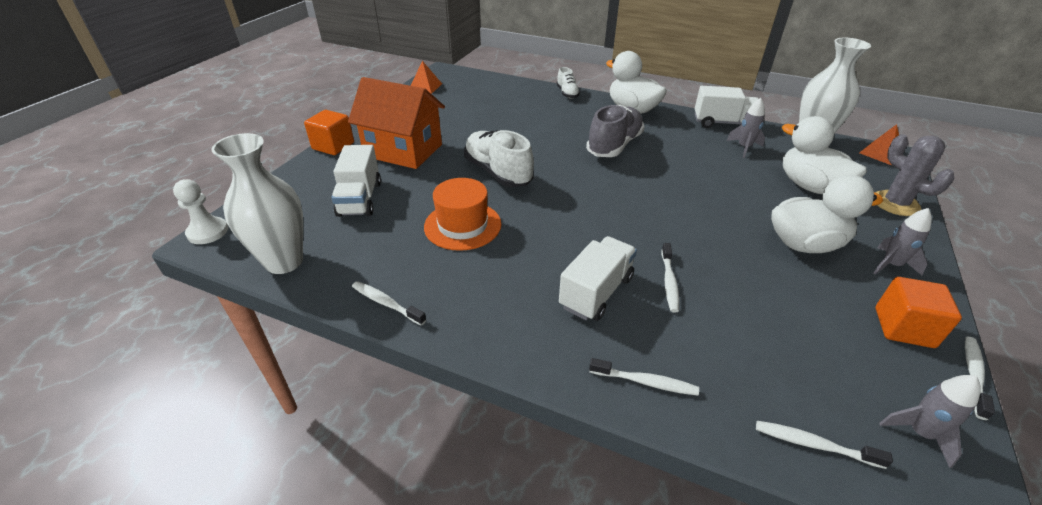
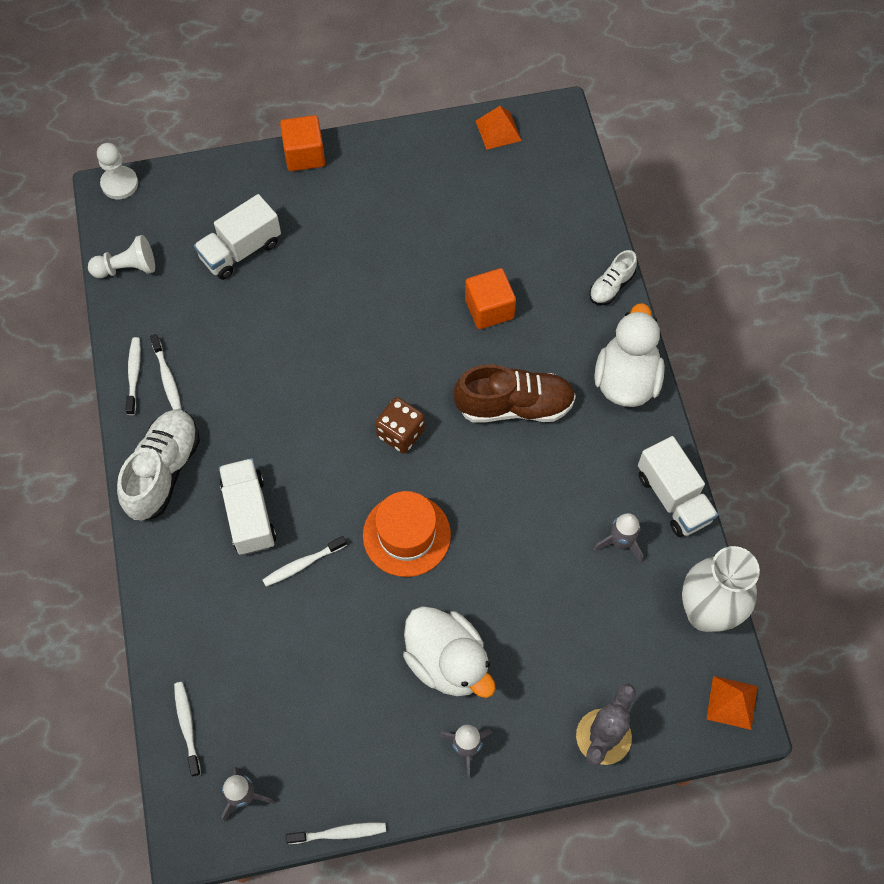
camera: 55 degrees right, 25 degrees up
(284, 261) = (127, 268): white vase -> white pawn
(403, 150) = (344, 220): orange house -> none
(462, 225) = (264, 359): orange hat -> orange hat (406, 535)
(498, 173) = (370, 330): white shoe -> white shoe (163, 471)
(592, 191) = (400, 433): none -> brown dice
(596, 292) = (249, 514): white truck -> white truck turned 105 degrees counterclockwise
(614, 145) = (514, 406): grey shoe -> brown shoe
(645, 382) = (174, 595): white toothbrush -> white toothbrush (167, 377)
(809, 186) = (576, 639): white duck -> none
(903, 327) = (369, 771): orange cube -> orange cube (489, 309)

